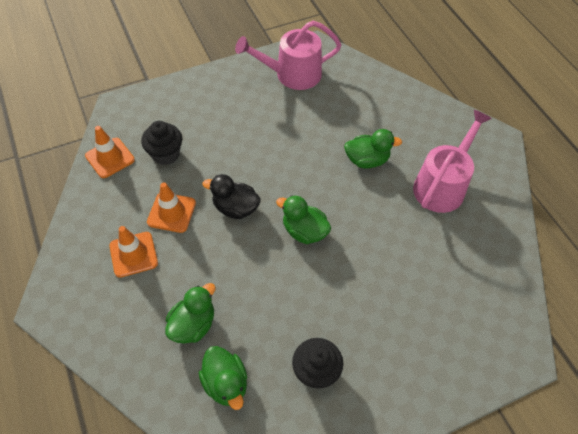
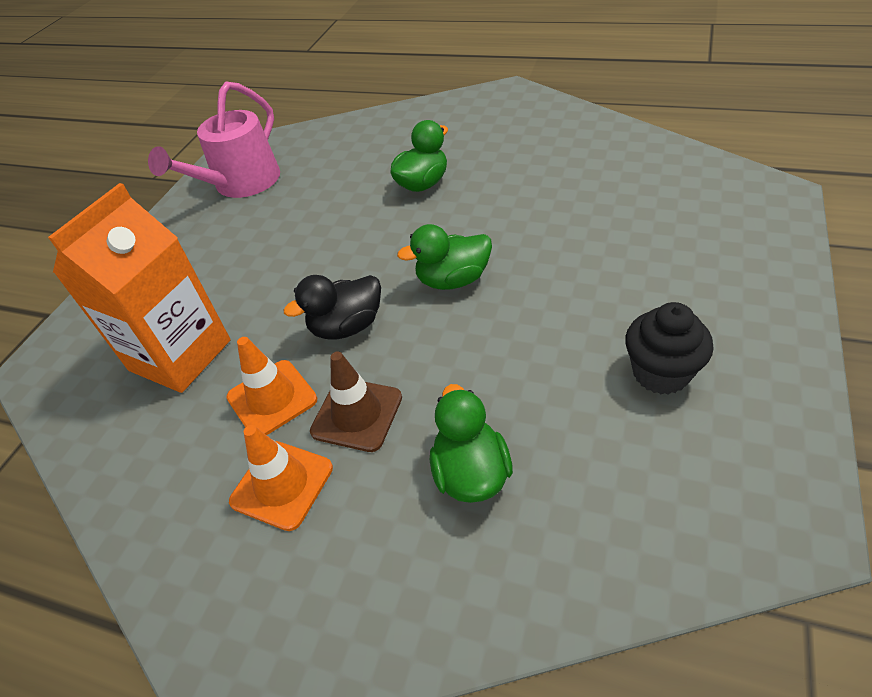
camera: 40 degrees left, 10 degrees down
(110, 158) = (98, 423): orange traffic cone -> none
(165, 154) = (180, 355): black cupcake -> orange carton
(189, 254) = (357, 414): none -> brown traffic cone
(226, 383) = (599, 485): green duck -> none
(442, 185) = (517, 149): pink watering can -> none

